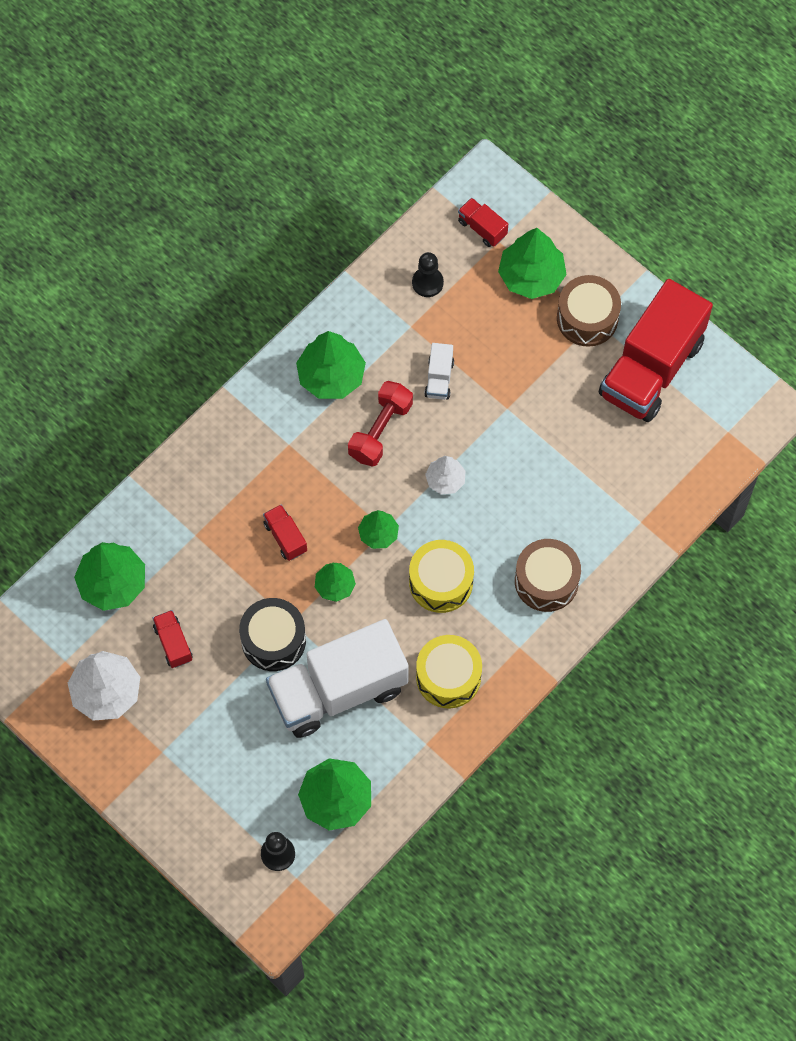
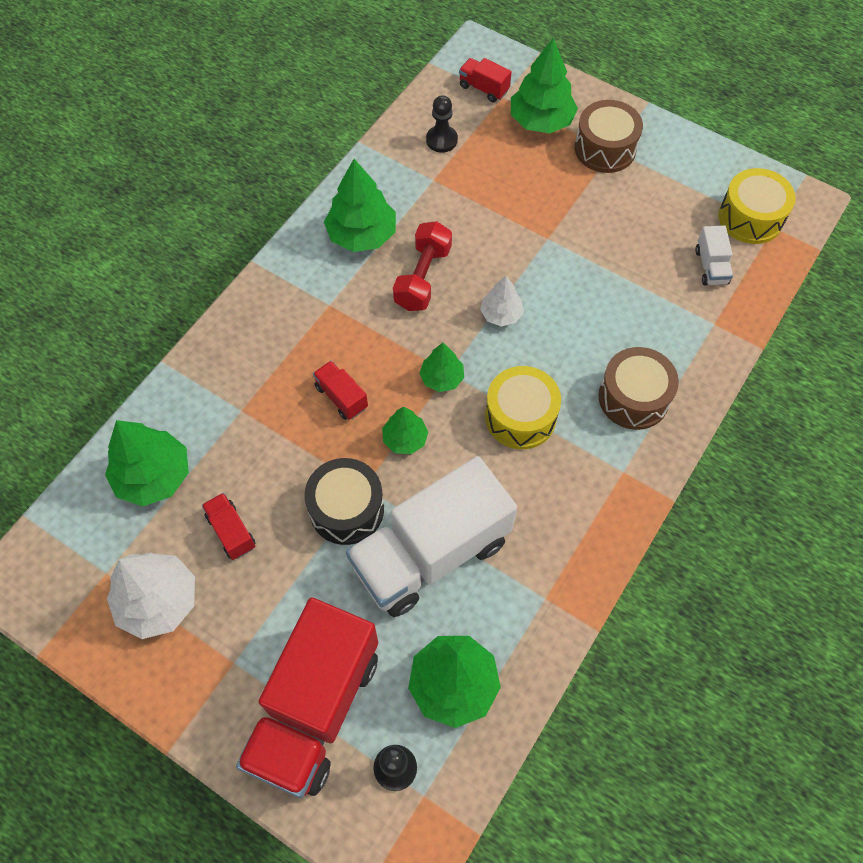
camera: 10 degrees left, 5 degrees down
(439, 378) = (472, 221): white truck -> white truck (711, 266)
(448, 677) = (553, 517): yellow drum -> yellow drum (750, 218)
(651, 368) = (680, 182): red truck -> red truck (315, 708)

